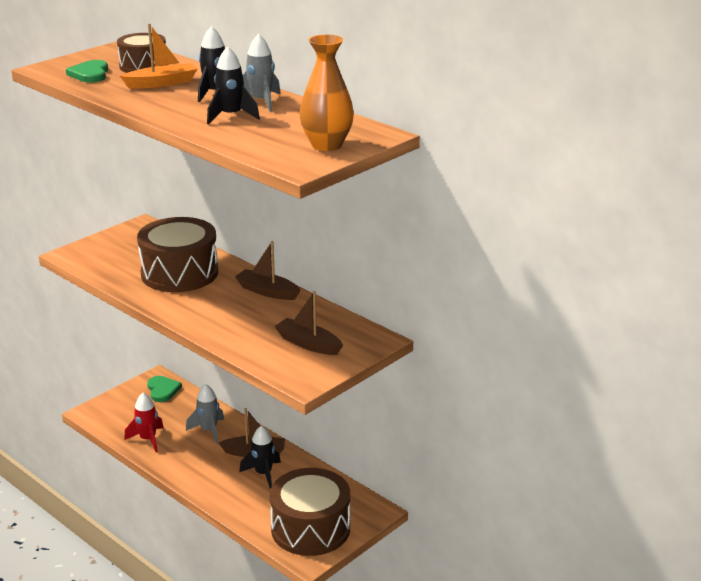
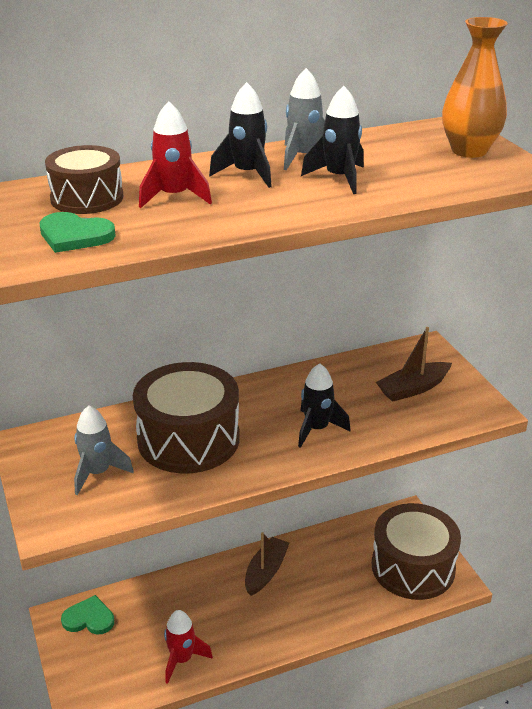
camera: 65 degrees left, 5 degrees up
(162, 83) = (174, 197): orange boat -> red rocket
(209, 431) = (201, 598): grey rocket -> grey rocket (98, 473)
(263, 474) = (307, 576): black rocket -> black rocket (317, 429)
(267, 291) = (283, 387): brown boat -> none

